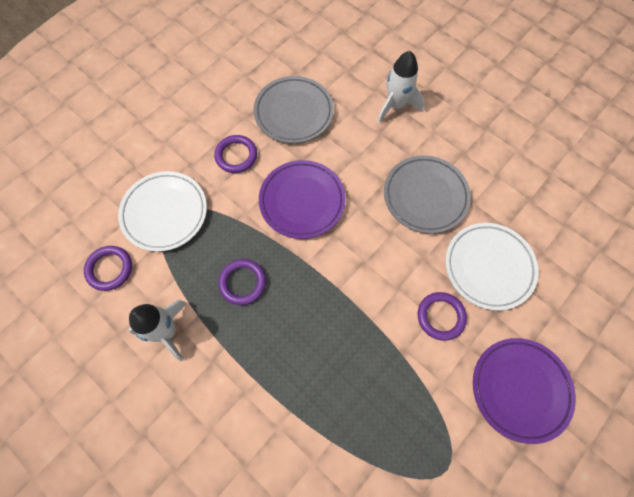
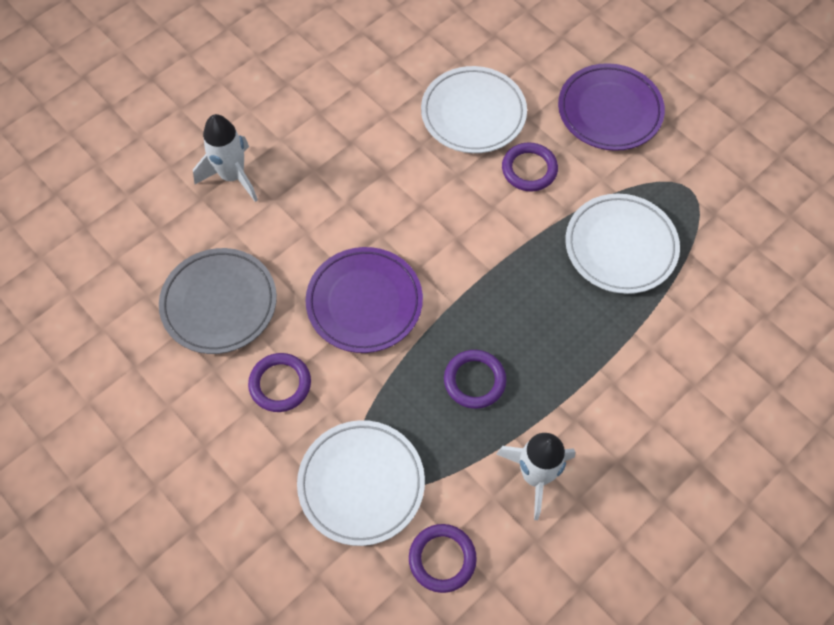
camera: 85 degrees left, 5 degrees down
(374, 399) = (620, 246): none -> white plate
(425, 196) = (375, 162): grey plate -> none

